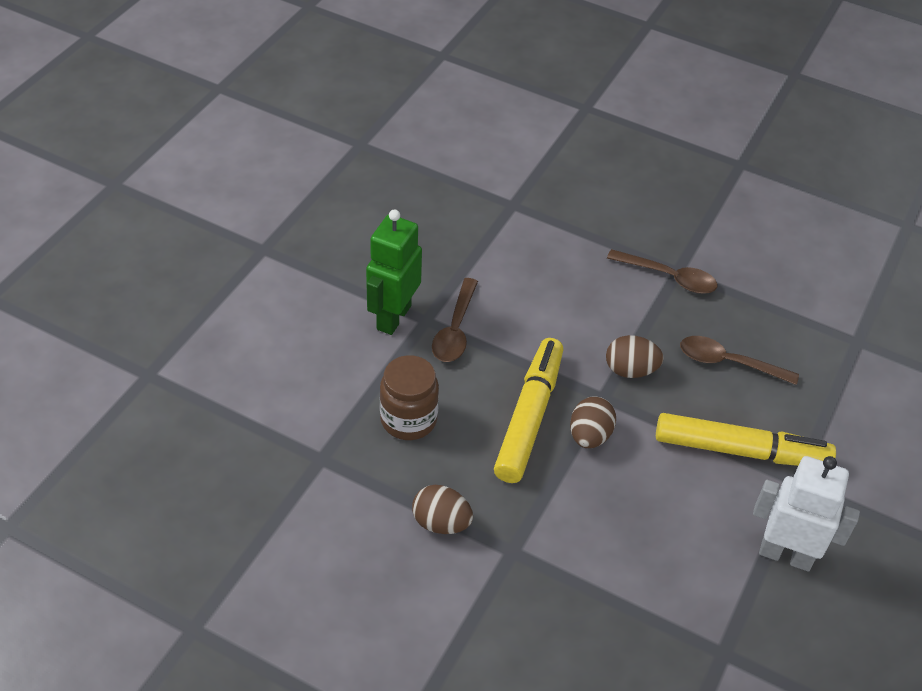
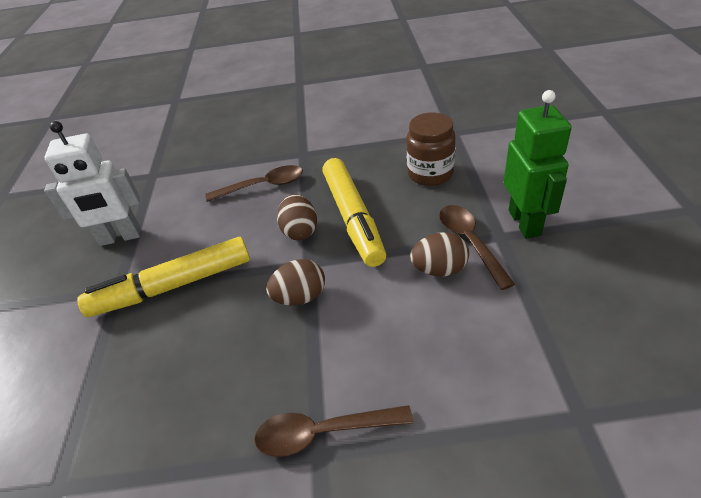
camera: 155 degrees right, 5 degrees down
(441, 523) = (354, 143): brown egg -> brown egg (439, 269)
(728, 363) = (209, 361): brown spoon -> brown spoon (262, 186)

